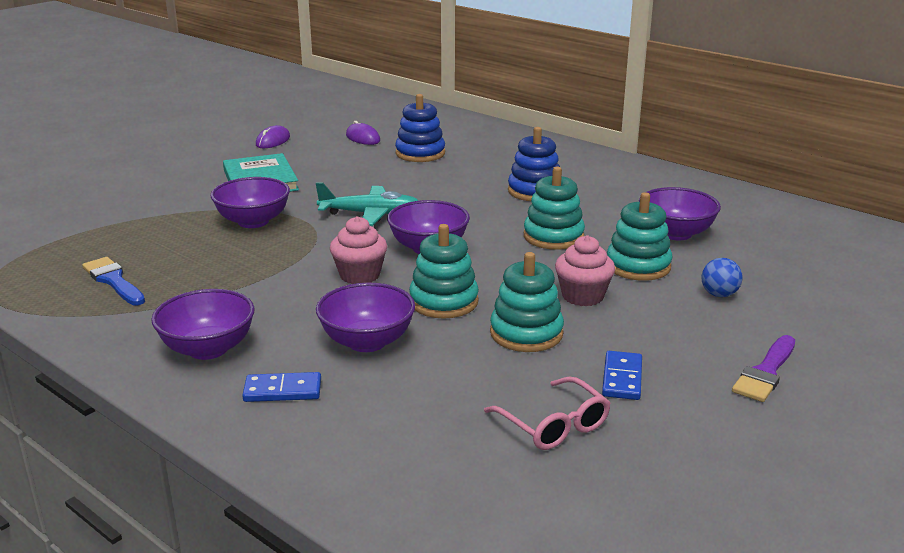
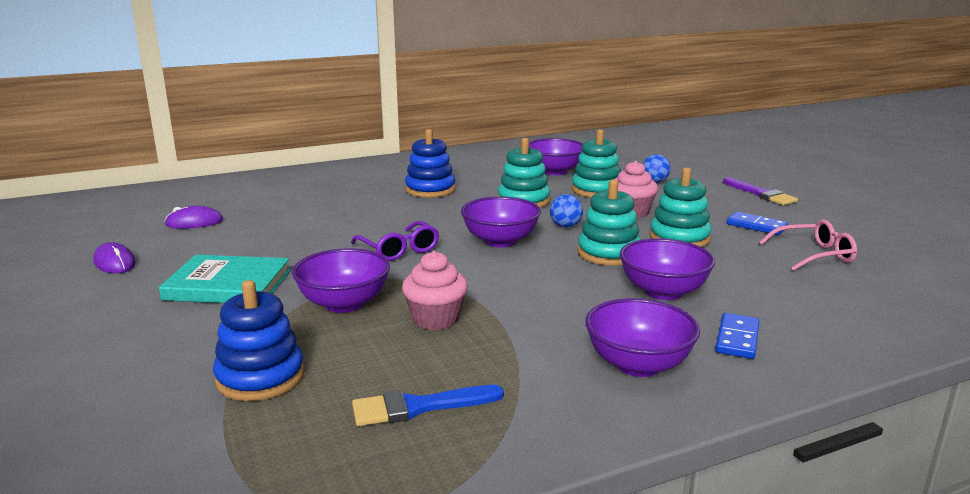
camera: 65 degrees left, 5 degrees down
(360, 275) = (530, 275): pink cupcake -> pink cupcake (435, 319)
(371, 214) = (399, 250): turquoise plane -> purple glasses
(420, 153) = (281, 209): blue stacking toy -> blue stacking toy (260, 377)
(500, 269) = (565, 226): none -> blue ball

